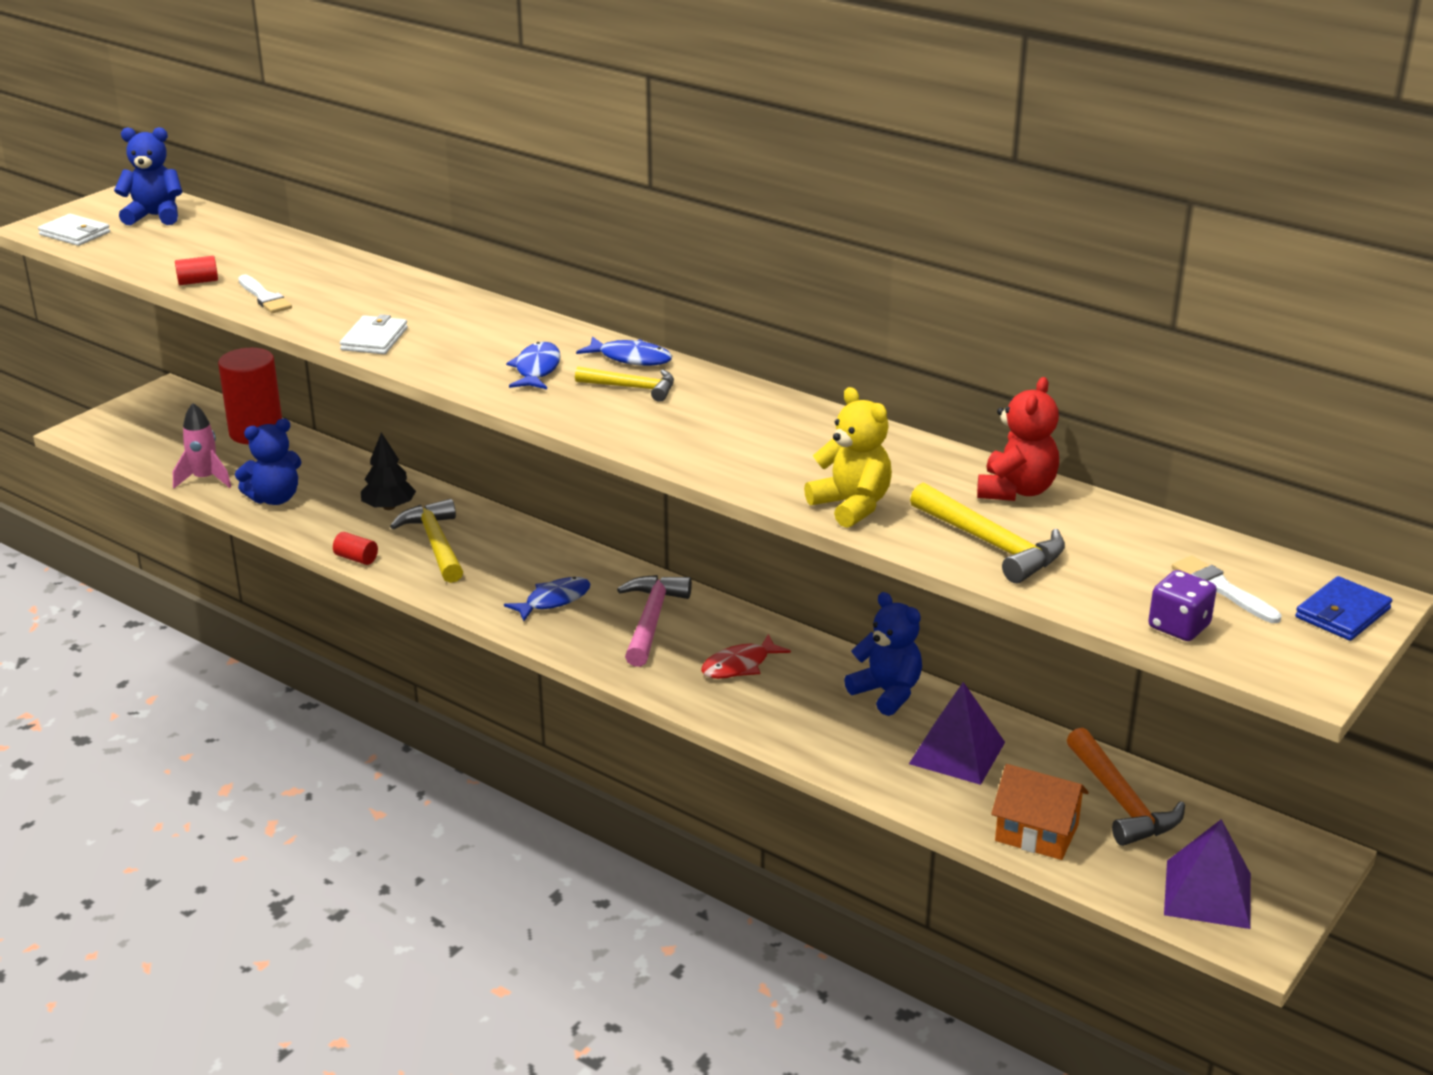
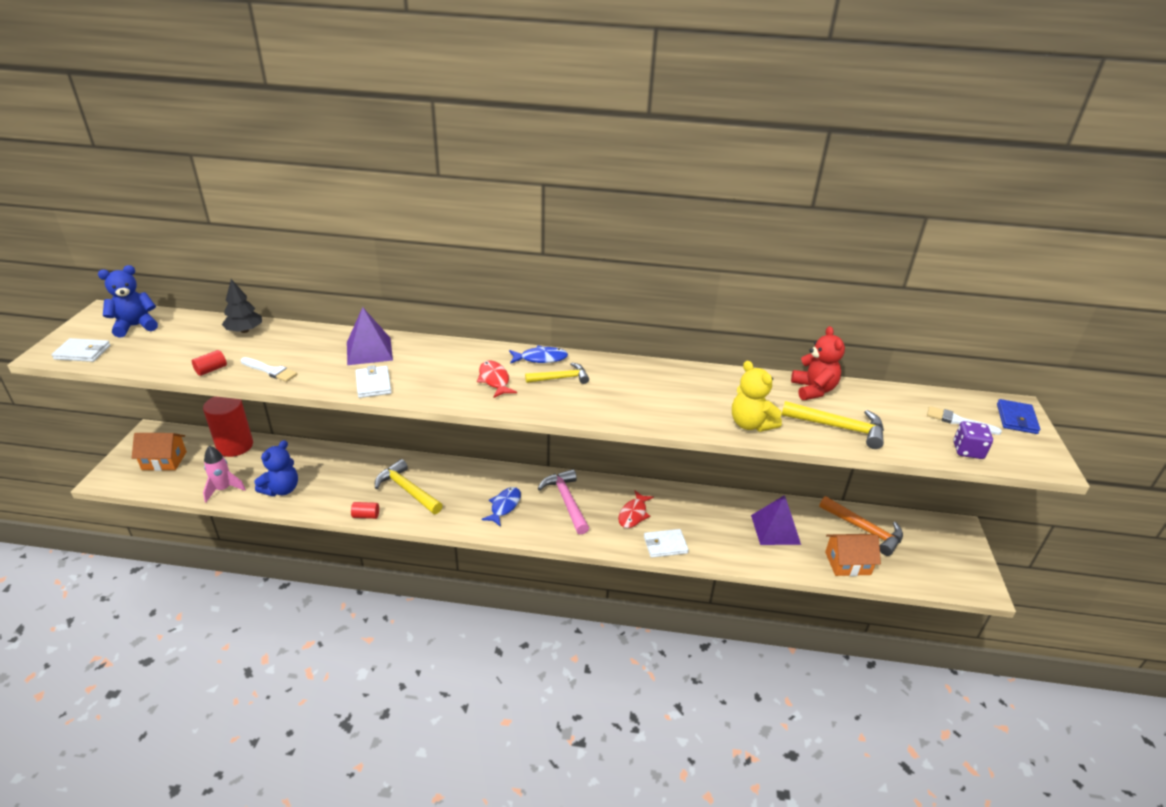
camera: 30 degrees left, 5 degrees up
(160, 428) = (164, 461): none -> orange house
(389, 507) = (360, 473): black tree -> black tree (245, 330)
(536, 369) = (494, 380): blue fish -> red fish
(751, 717) = (665, 545): none -> white wallet
(851, 506) = (750, 424): yellow teddy bear -> yellow teddy bear turned 150 degrees counterclockwise
(887, 693) = (715, 505): blue teddy bear -> none
(1207, 893) = (941, 568): purple pyramid -> purple pyramid (369, 351)

